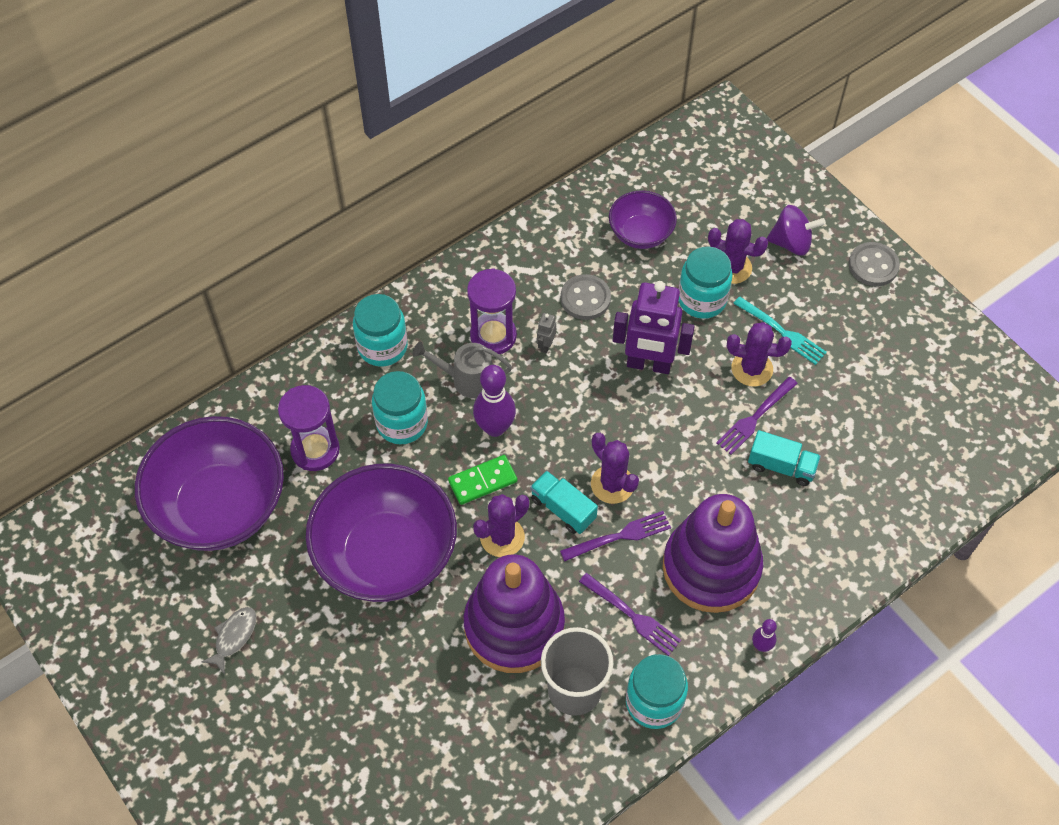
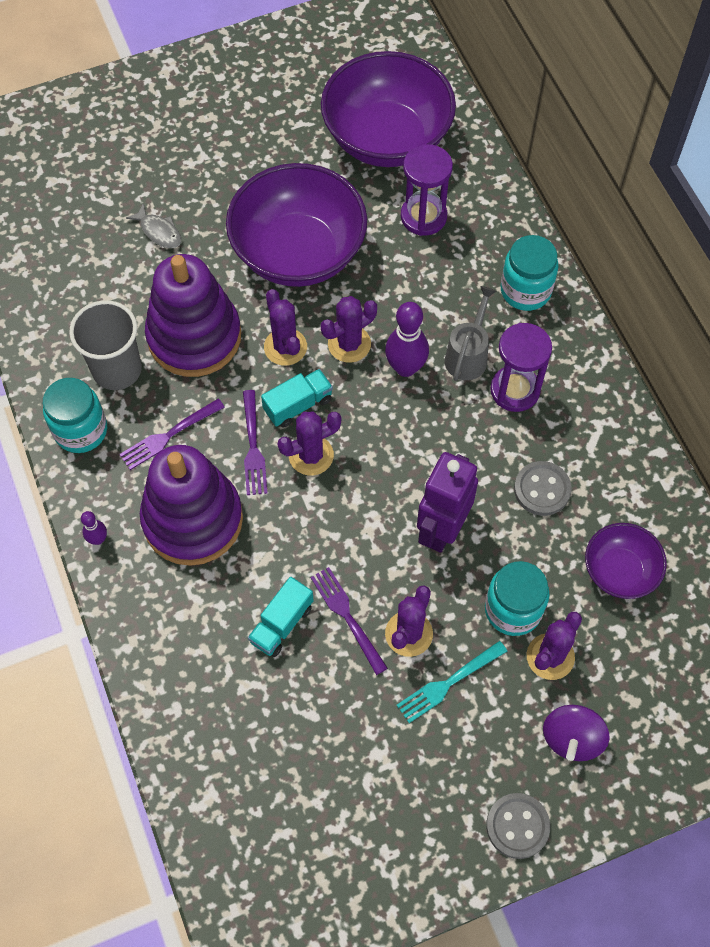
camera: 105 degrees right, 5 degrees up
(234, 637) = (259, 132): grey fish -> grey fish (159, 231)
(402, 423) = (433, 290): turquoise jar -> none
(483, 481) = (349, 344): green domino -> purple cactus
(545, 345) = (490, 436): grey robot -> none

